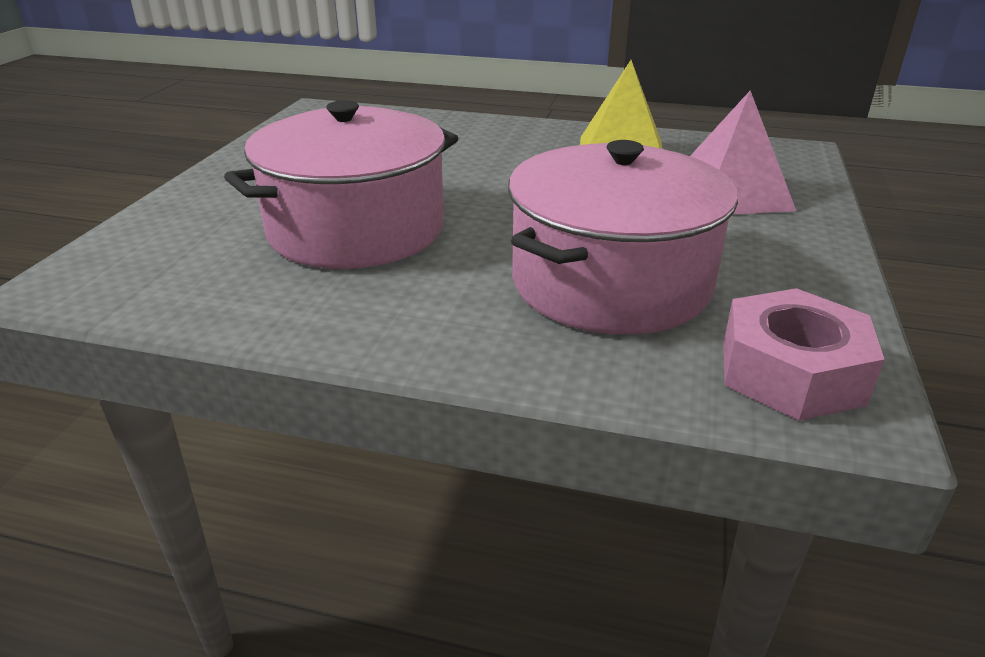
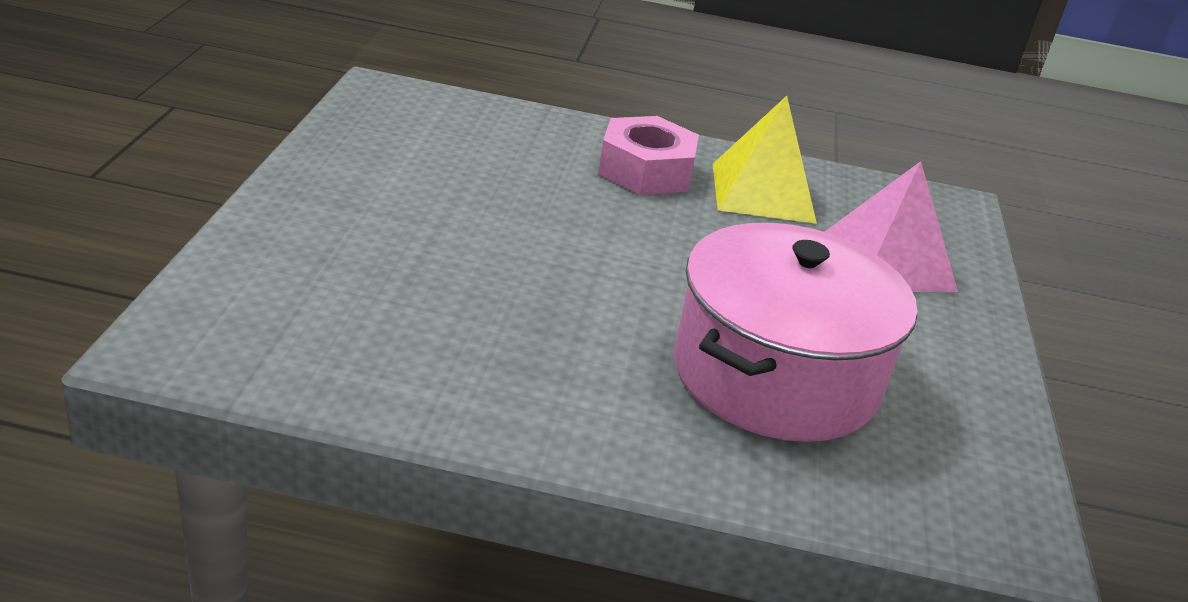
camera: 10 degrees left, 0 degrees up
(356, 229) = (485, 286): pink pot -> none
(791, 372) = (959, 491): pink nut -> pink nut (645, 170)

